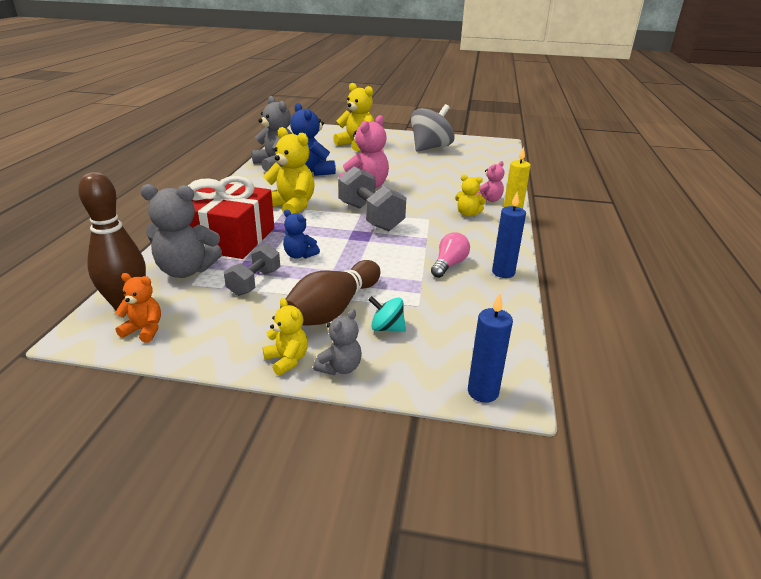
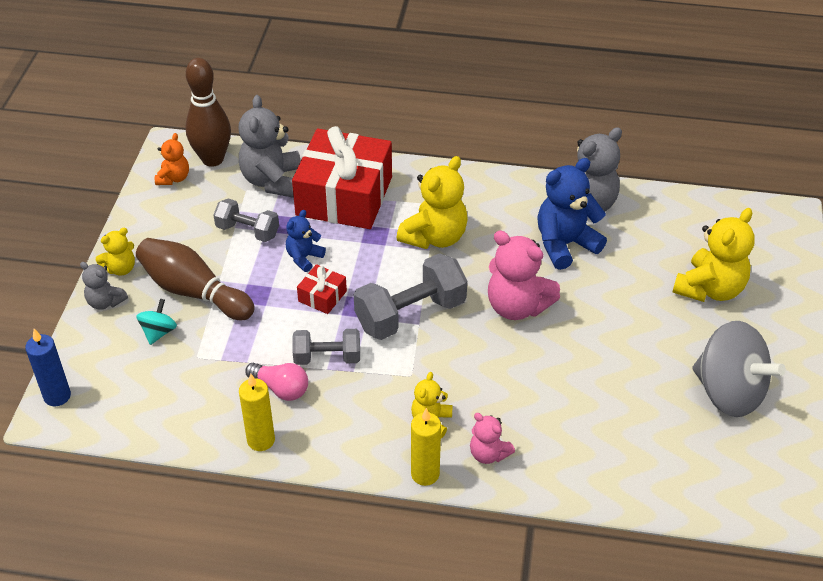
camera: 90 degrees right, 15 degrees up
(347, 248) = (322, 296): none -> red gift
(414, 246) = (327, 357): none -> grey dumbbell
(503, 272) = (261, 440): blue candle -> yellow candle

